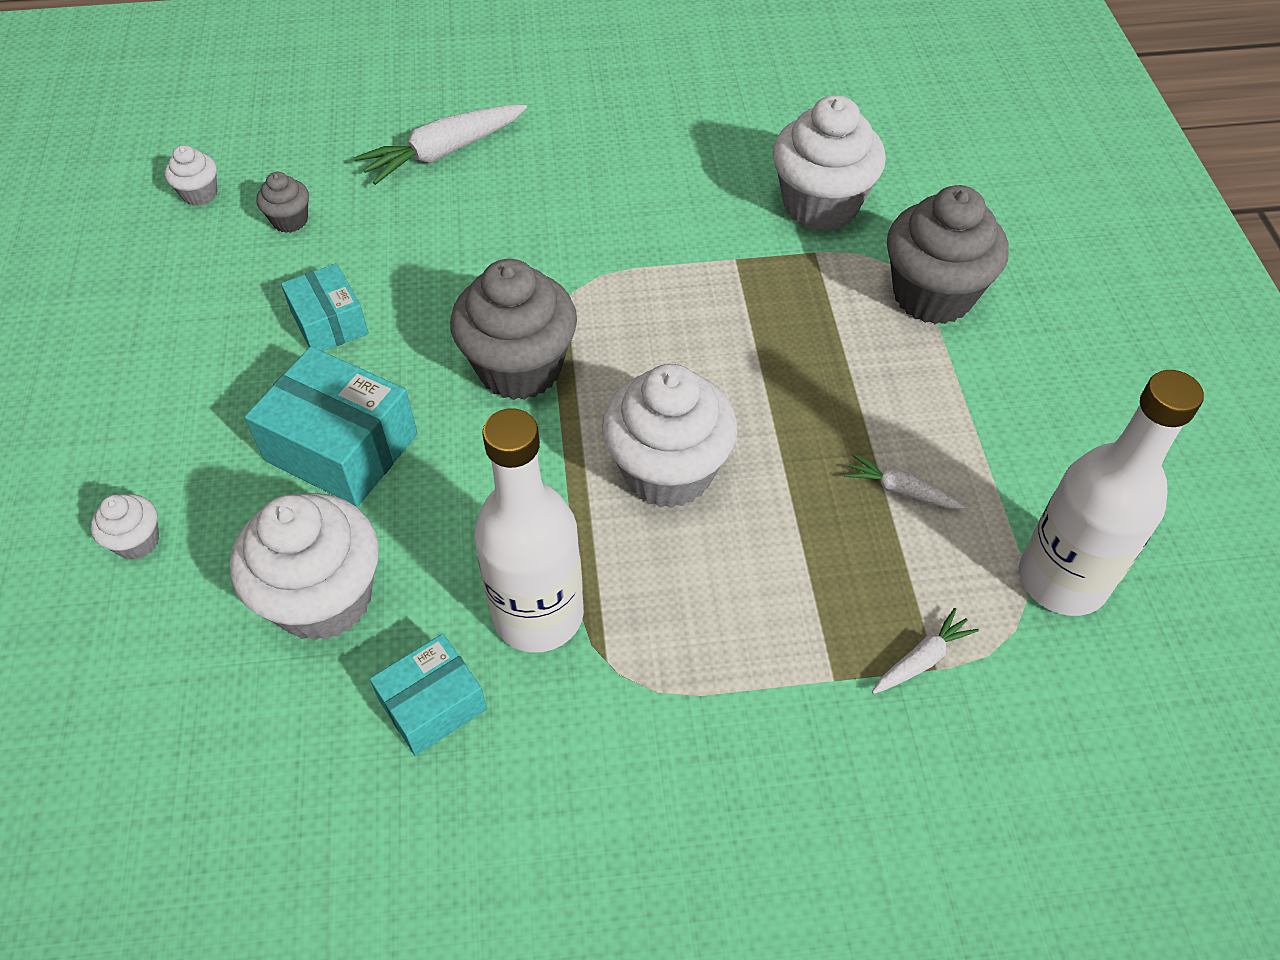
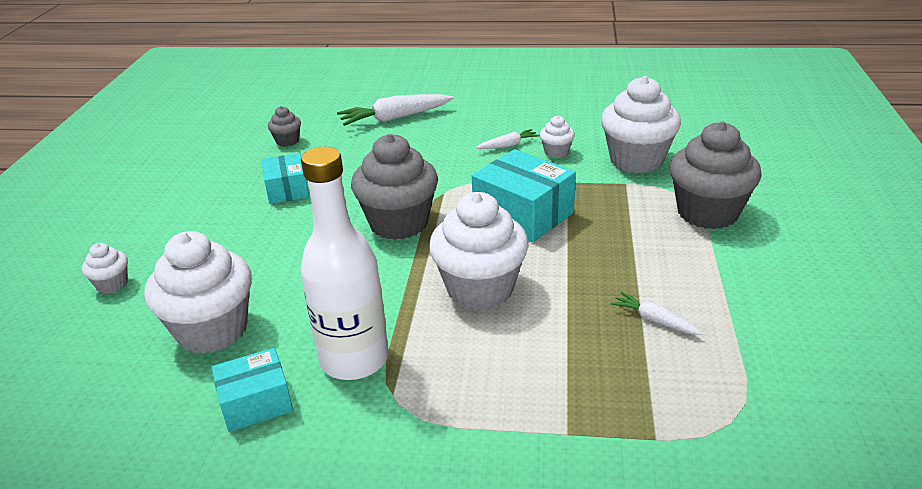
camera: 15 degrees right, 20 degrees down
(200, 194) = (241, 126): white cupcake -> white cupcake (556, 152)
(341, 447) = (264, 251): turquoise box -> turquoise box (523, 214)
(921, 659) = (644, 430): white carrot -> white carrot (508, 145)
(1062, 579) = (778, 394): white bottle -> none

